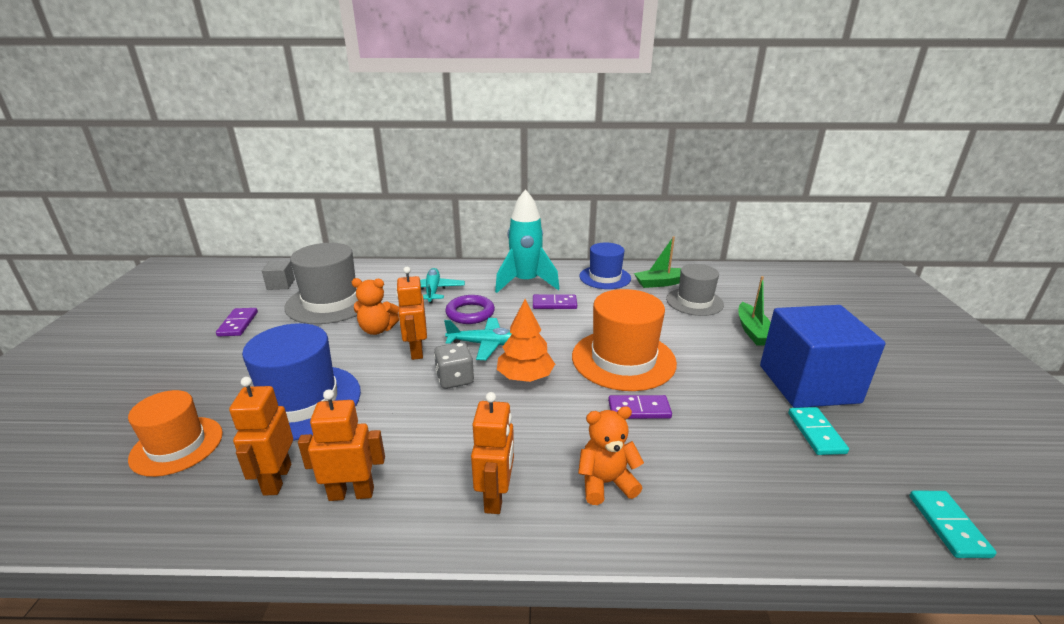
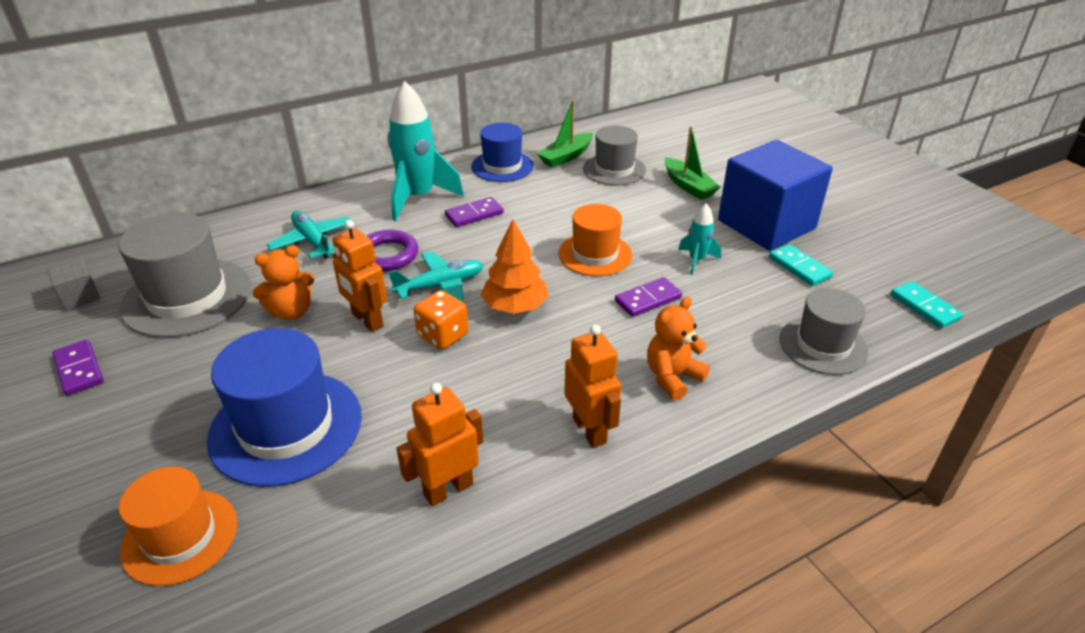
camera: 30 degrees left, 10 degrees up
(277, 479) = (351, 513): orange robot -> none
(455, 379) = (443, 335): grey dice -> orange dice
(623, 359) = (595, 254): orange hat -> orange hat, size x0.64
(711, 392) = (696, 260): none -> turquoise rocket
(787, 516) = (823, 345): none -> grey hat

